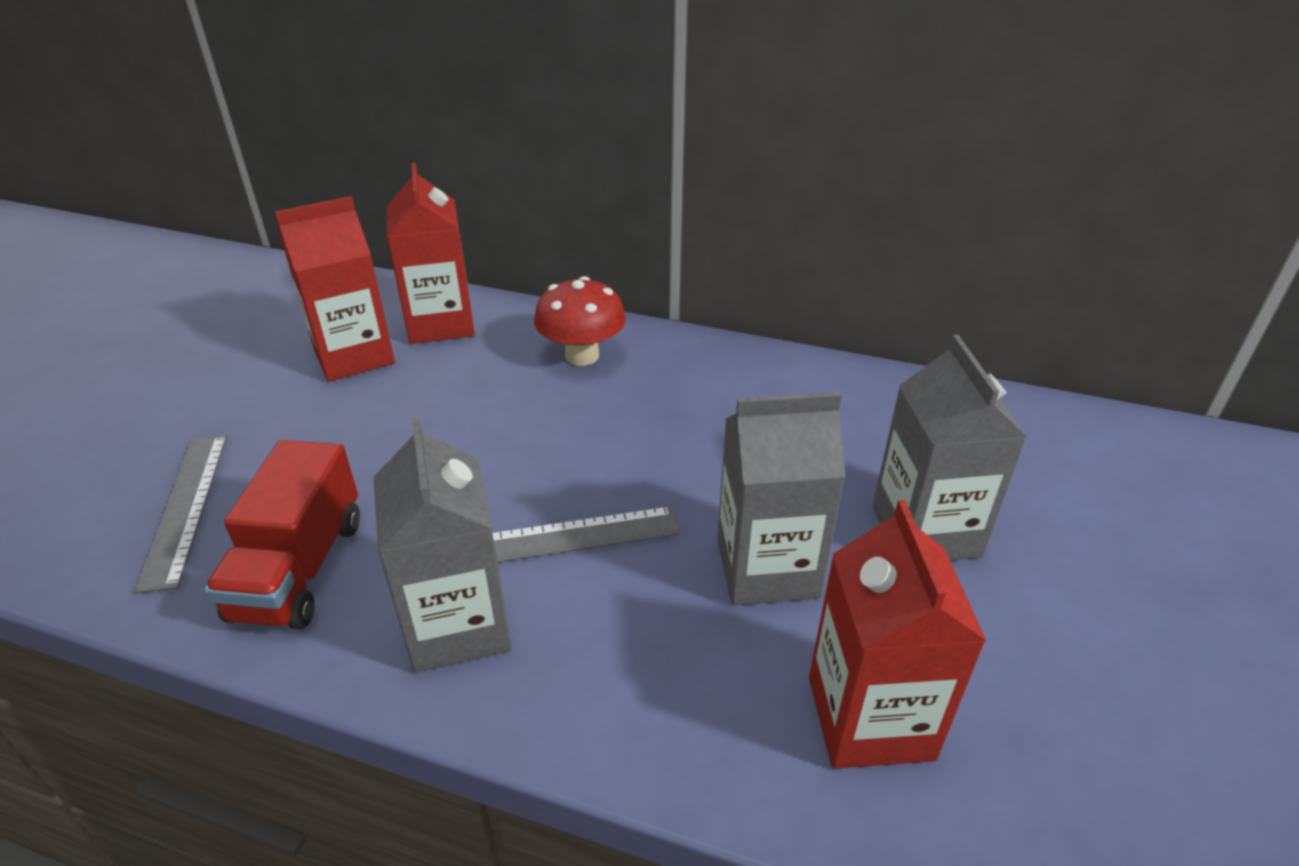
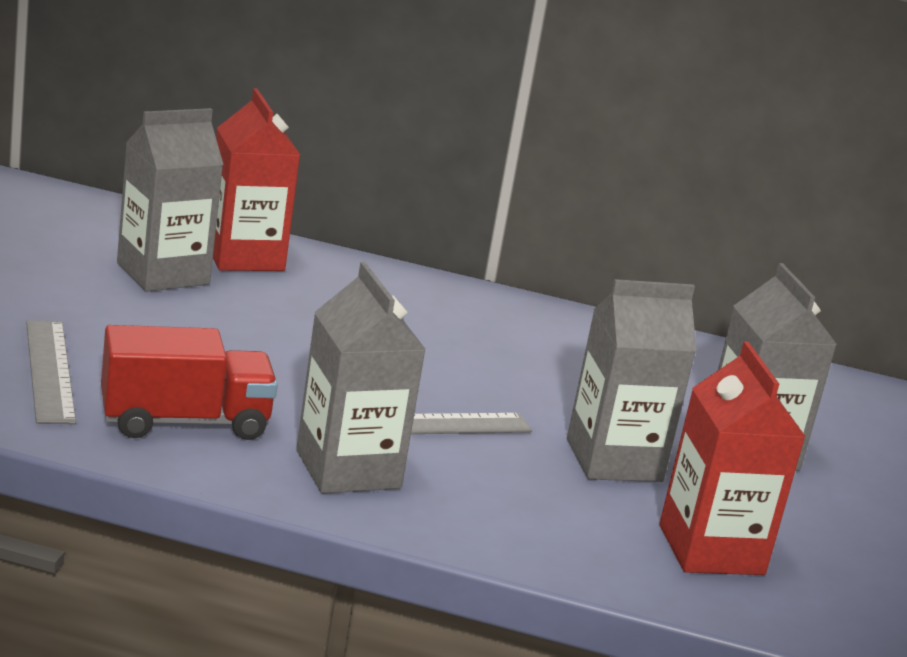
camera: 10 degrees left, 15 degrees down
(299, 569) = (184, 422): red truck -> red truck turned 105 degrees counterclockwise
(354, 356) = (163, 274): red carton -> grey carton
(582, 355) = (403, 298): red mushroom -> none

